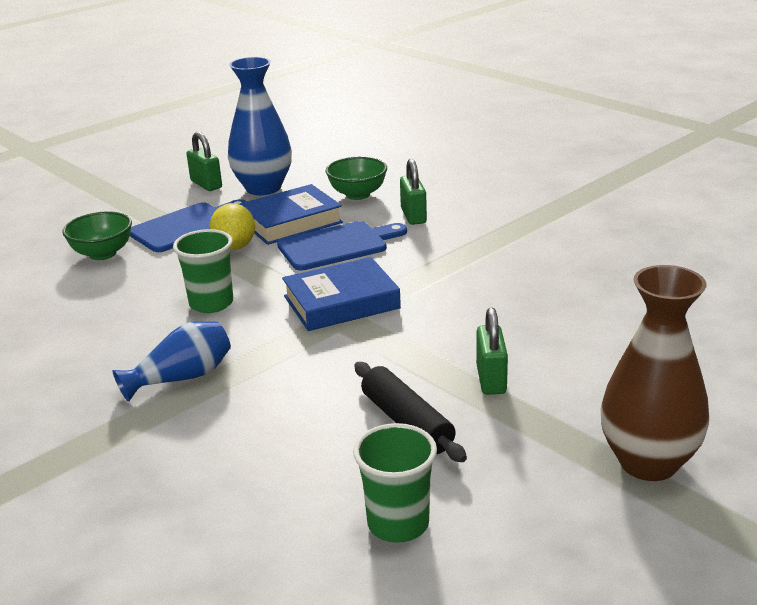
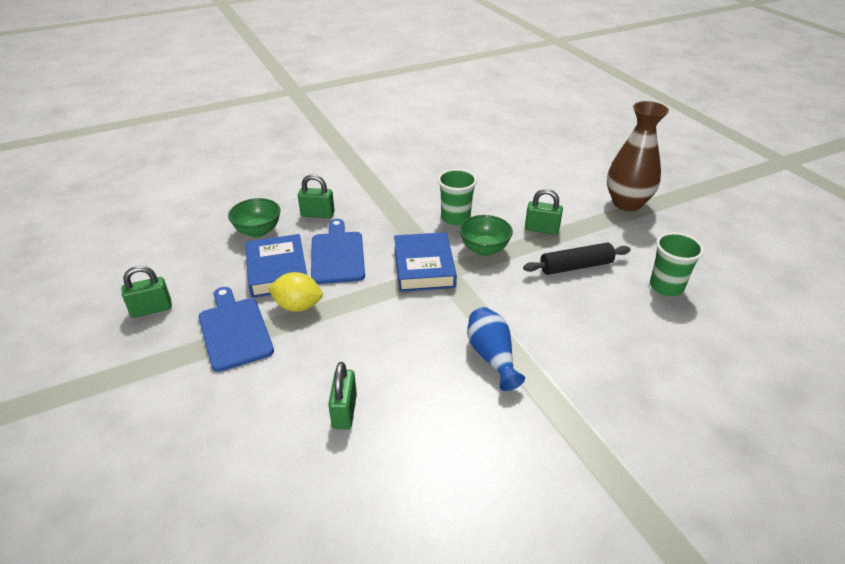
camera: 75 degrees left, 10 degrees up
(83, 306) = (344, 411): none -> green padlock
(102, 254) = (246, 393): green bowl -> green bowl (484, 249)
(211, 303) = (388, 330): green cup -> green cup (455, 218)
(263, 188) = (196, 276): blue vase -> none

